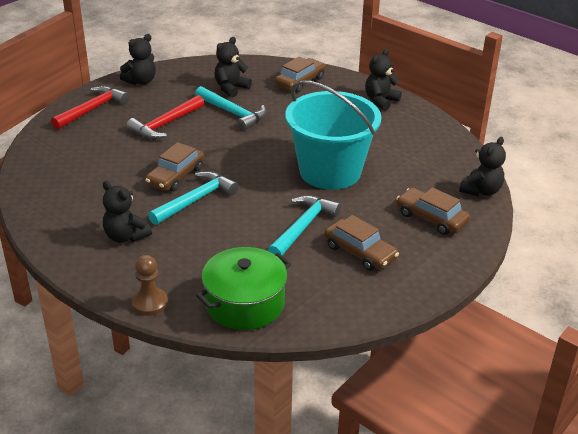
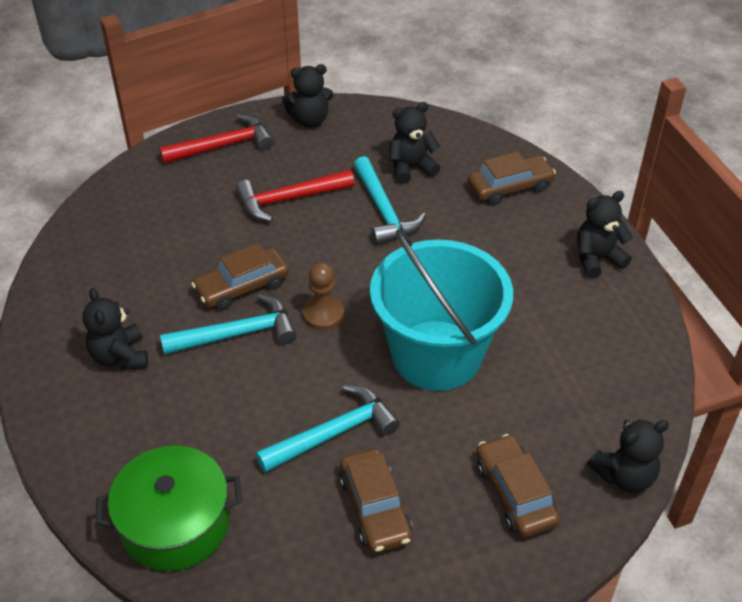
camera: 30 degrees right, 10 degrees up
(150, 303) = (73, 470): brown pawn -> brown pawn (323, 314)

